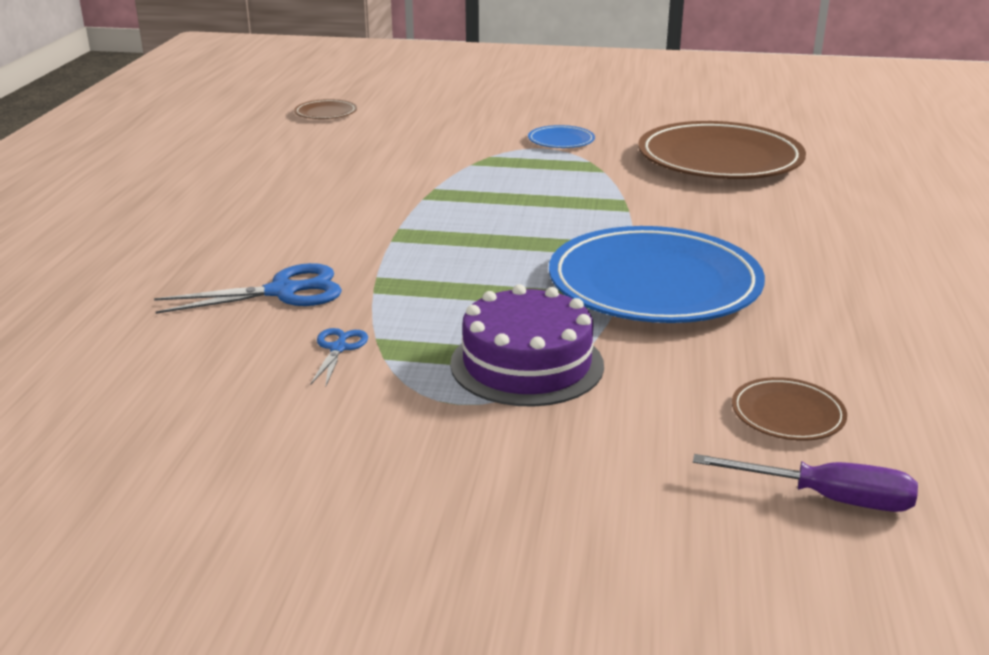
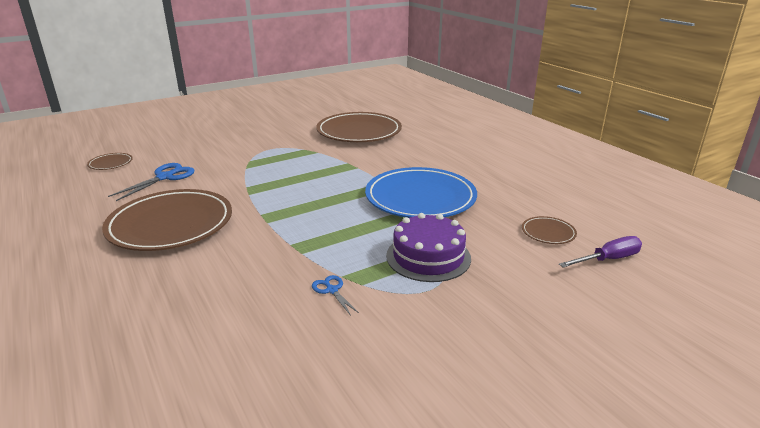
camera: 40 degrees left, 0 degrees up
(283, 292) = (251, 274): blue scissors -> blue scissors (165, 177)
(284, 204) = (170, 224): none -> brown plate
(561, 141) = (273, 143): blue plate -> none

